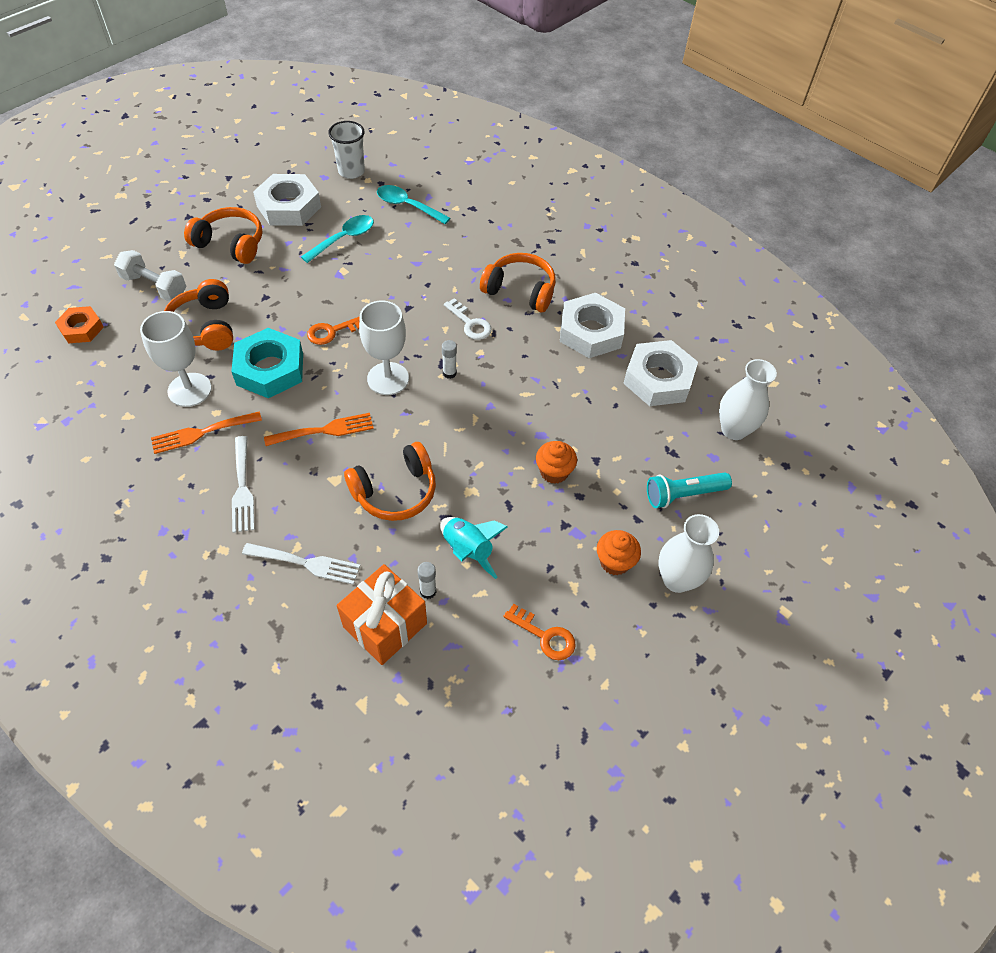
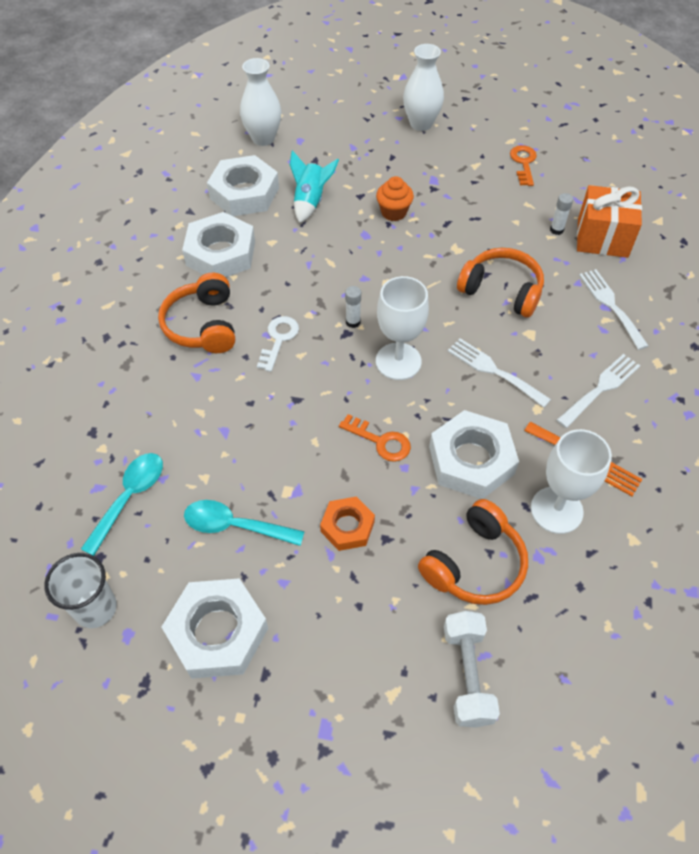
camera: 120 degrees left, 0 degrees up
(81, 328) = (592, 697): orange nut -> orange nut (347, 526)
(231, 244) = (333, 647): orange headphones -> none
(270, 369) = (471, 460): turquoise nut -> white nut
(324, 430) = (494, 371): orange fork -> white fork
(407, 206) = (129, 498): turquoise spoon -> turquoise spoon turned 150 degrees counterclockwise
(468, 550) = (505, 225): turquoise rocket -> turquoise rocket (310, 201)
(614, 562) = (437, 154): orange cupcake -> none
(683, 494) = (349, 143): turquoise flashlight -> none

